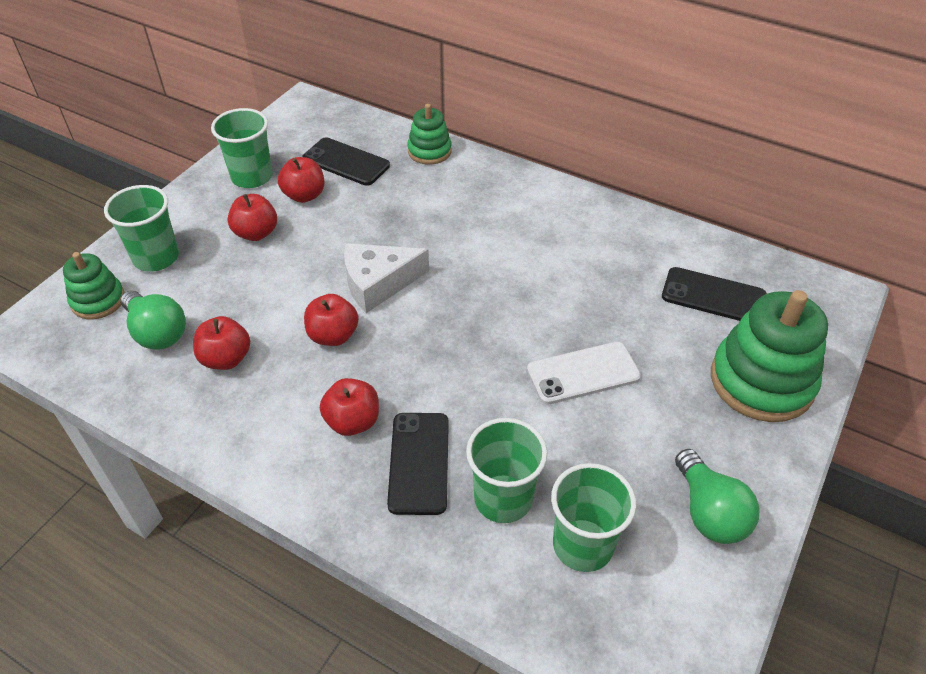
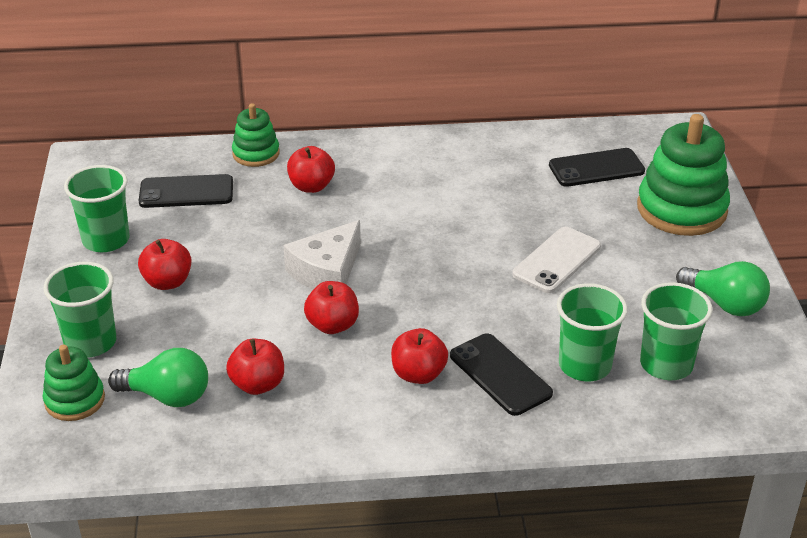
camera: 35 degrees left, 10 degrees down
(304, 195) = (178, 234): red apple -> red apple (311, 186)

